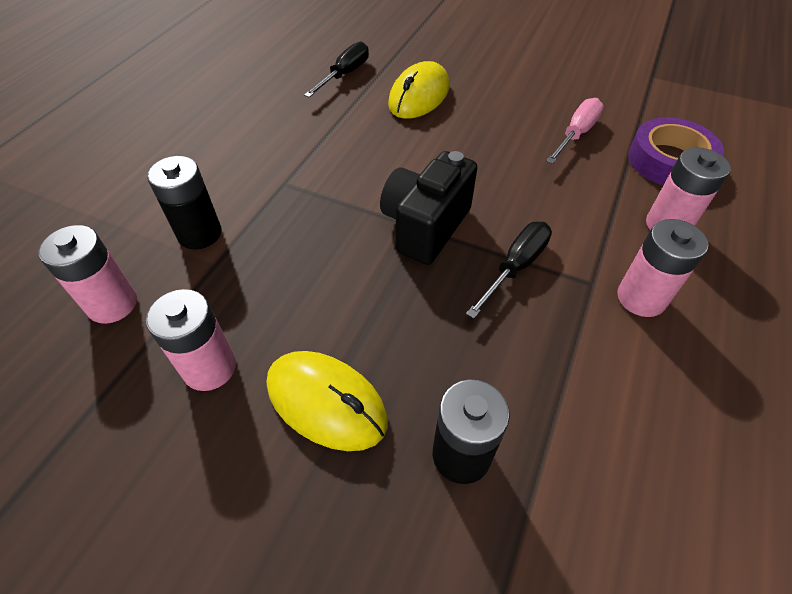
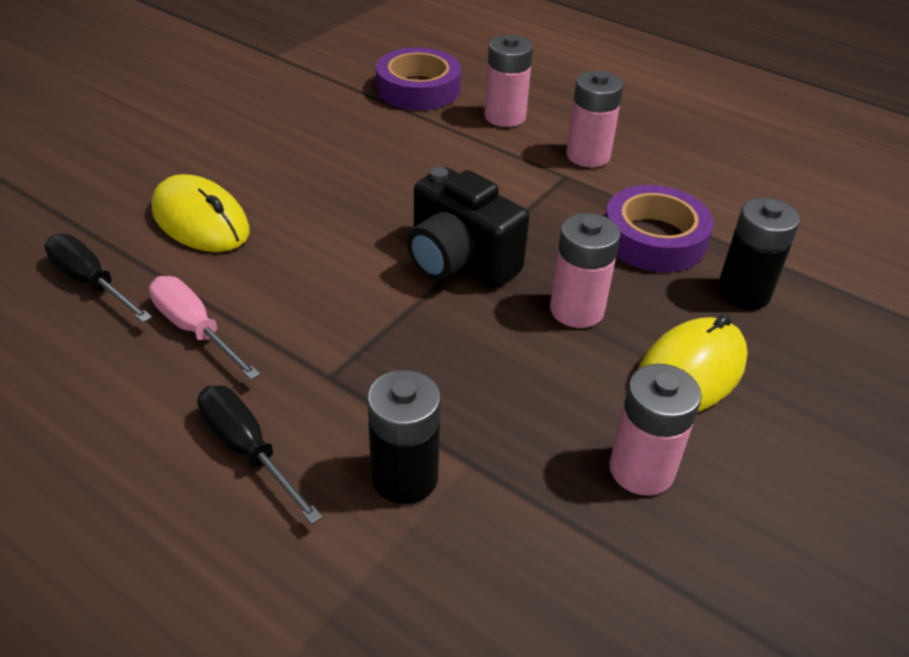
camera: 80 degrees left, 10 degrees down
(112, 304) = (522, 583): pink battery -> pink battery (576, 310)
(515, 267) = (536, 214): black screwdriver -> black screwdriver (247, 450)
(520, 365) = (654, 238): none -> purple tape
(576, 134) = (349, 127): pink screwdriver -> pink screwdriver (195, 330)

